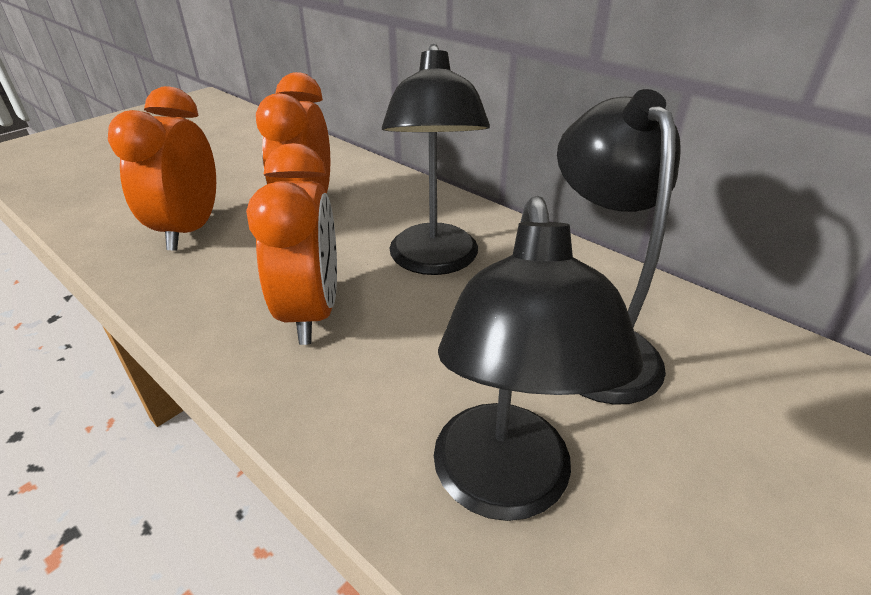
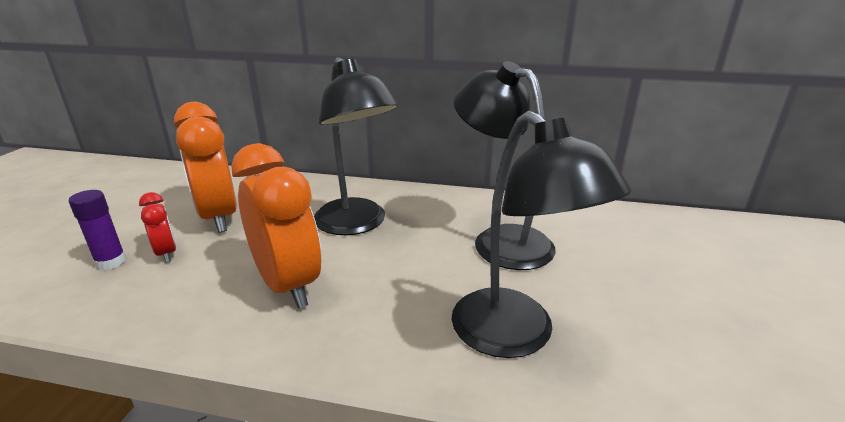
camera: 30 degrees left, 10 degrees down
(190, 230) = (111, 262): orange clock -> purple glue stick
(237, 236) = (166, 253): none -> red clock

